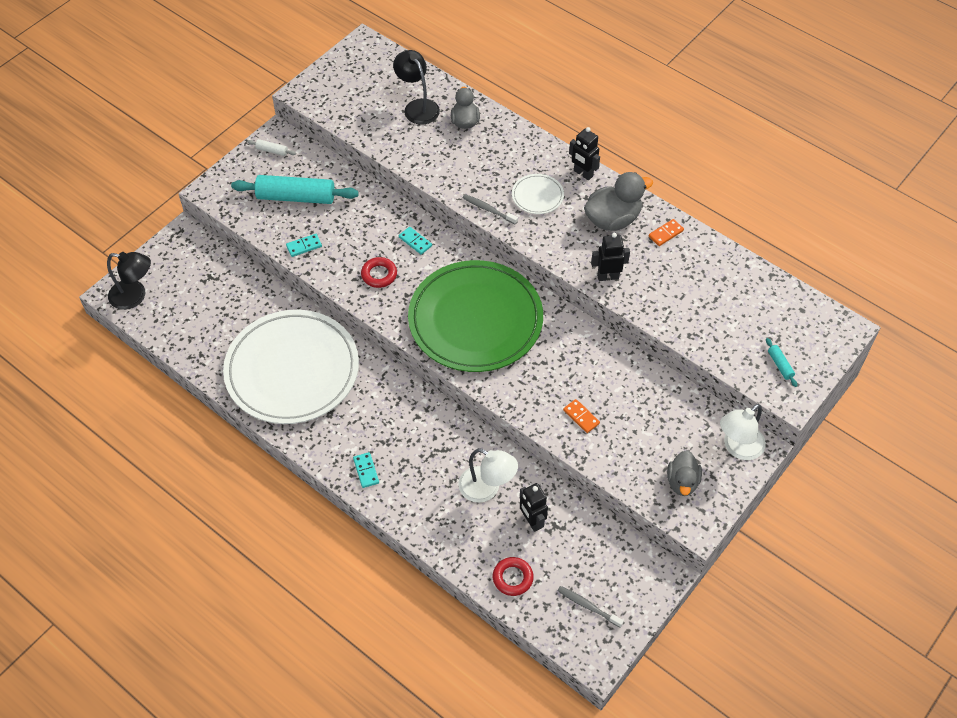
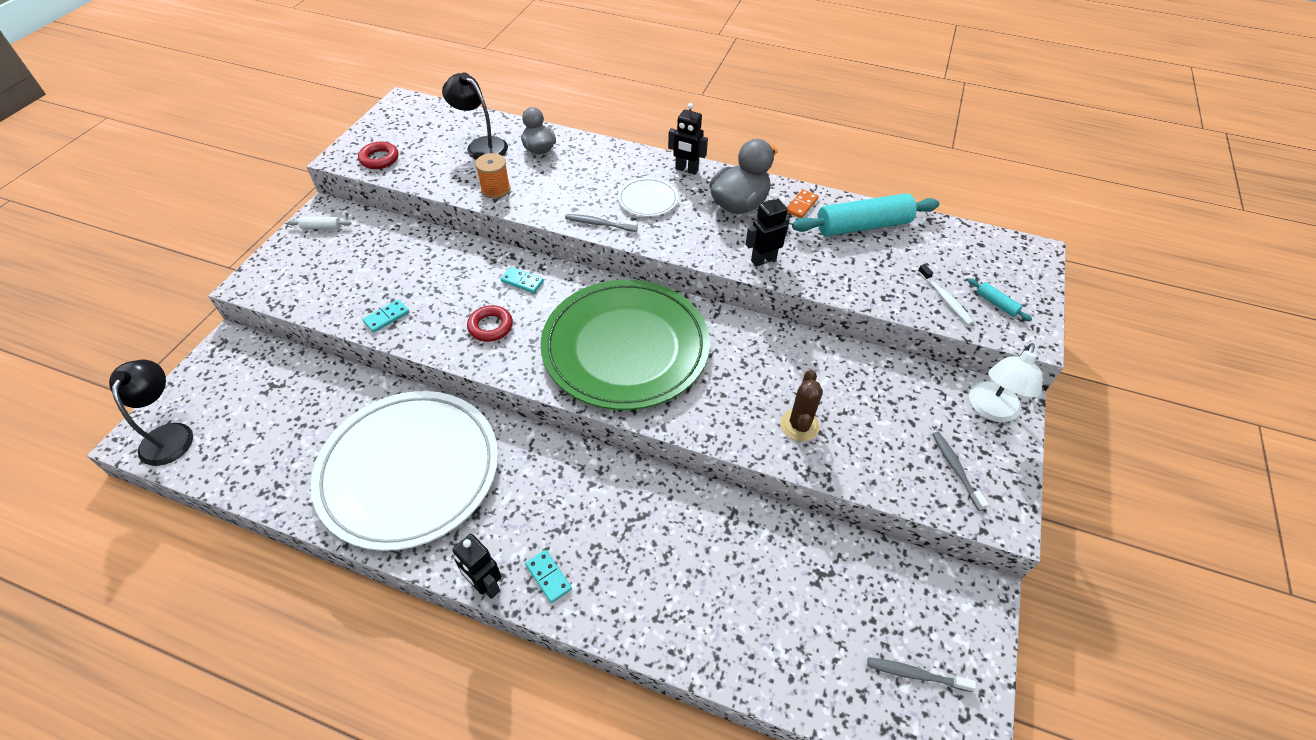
camera: 20 degrees left, 5 degrees down
(135, 296) = (170, 434): black lamp -> black lamp turned 90 degrees counterclockwise
(296, 197) = (363, 267): turquoise rolling pin -> turquoise rolling pin (863, 226)
(416, 155) = (496, 189): none -> orange spool
(487, 489) = (715, 551): white lamp -> none
(512, 578) = (801, 668): red ring -> red ring (379, 159)
(532, 521) = (789, 577): black robot -> black robot (485, 585)
(581, 417) = (799, 425): orange domino -> brown cactus
(682, 482) = (955, 469): grey duck -> grey toothbrush
(739, 349) = (945, 299): none -> white toothbrush

